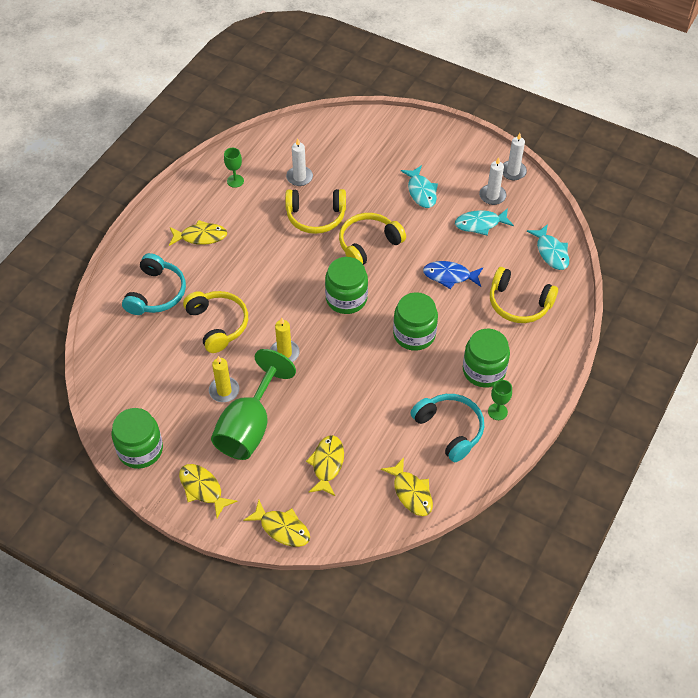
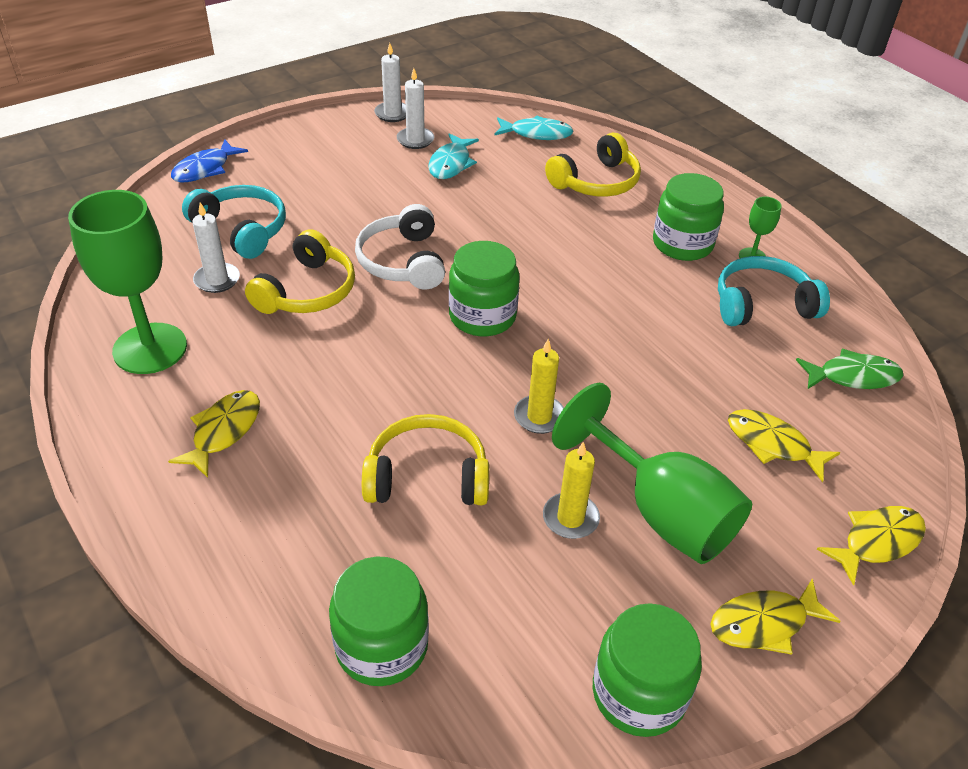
camera: 65 degrees left, 10 degrees down
(156, 293) = (296, 537): turquoise headphones -> turquoise headphones (242, 230)
(235, 181) = (150, 348): green goblet -> green goblet, size x2.29
(368, 244) = (402, 261): yellow headphones -> white headphones
(411, 492) = (853, 376): yellow fish -> green fish
(414, 334) = (588, 278): green jar -> green jar (382, 646)
(421, 191) = (355, 187): turquoise fish -> none
(449, 276) = (514, 215): blue fish -> blue fish (205, 169)

